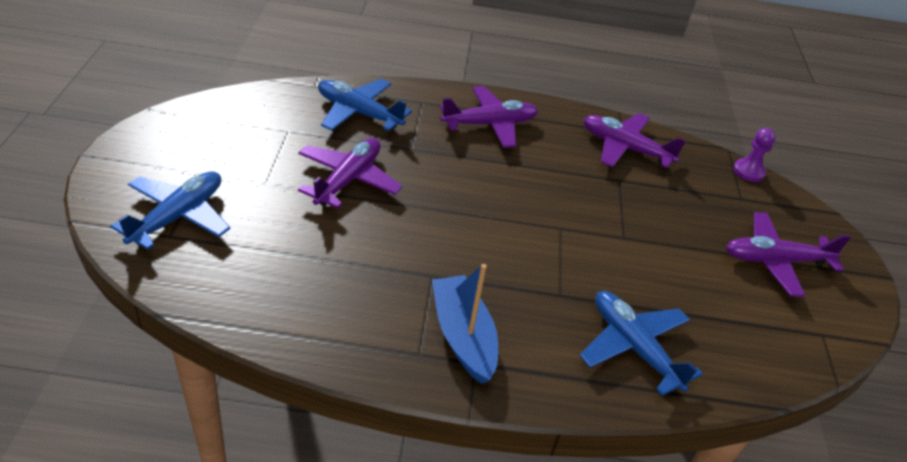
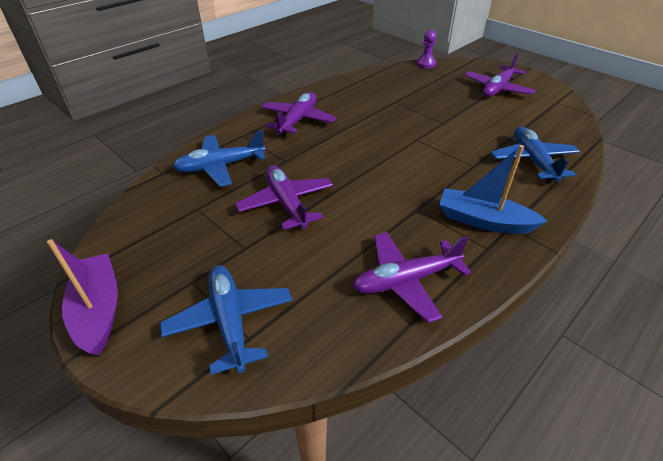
camera: 45 degrees left, 0 degrees up
(136, 143) = (99, 310): none -> purple boat
(625, 148) = (370, 87): purple plane -> purple plane (405, 281)
(633, 347) = (532, 161): blue plane -> blue plane turned 75 degrees clockwise

